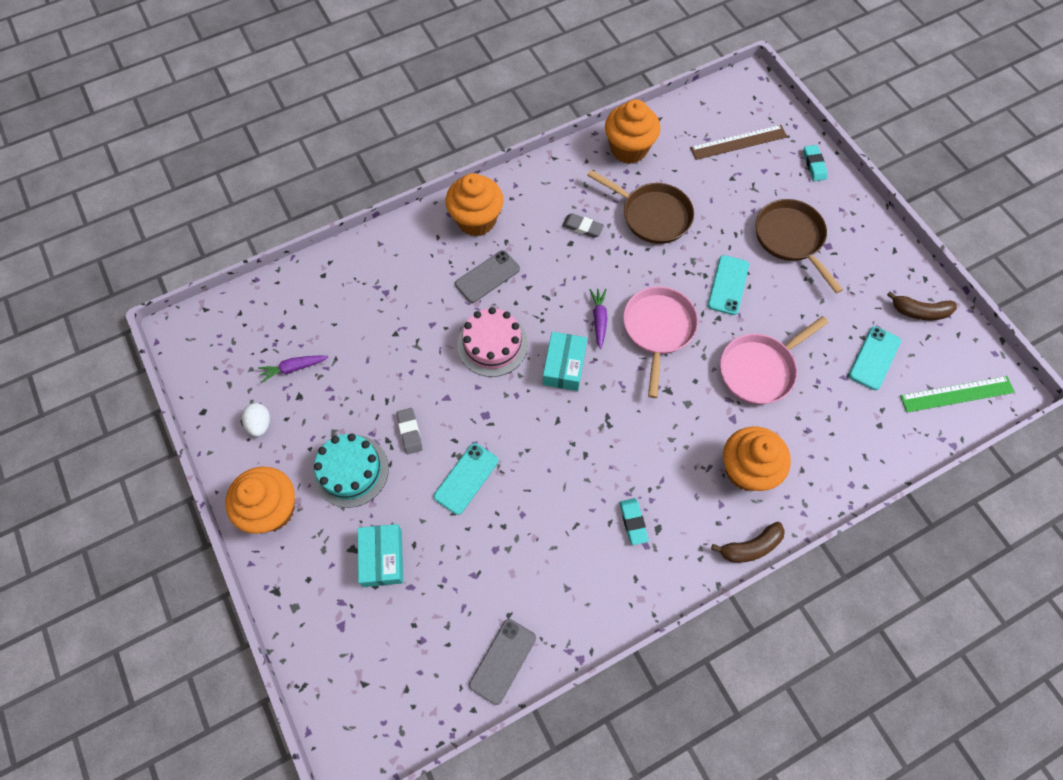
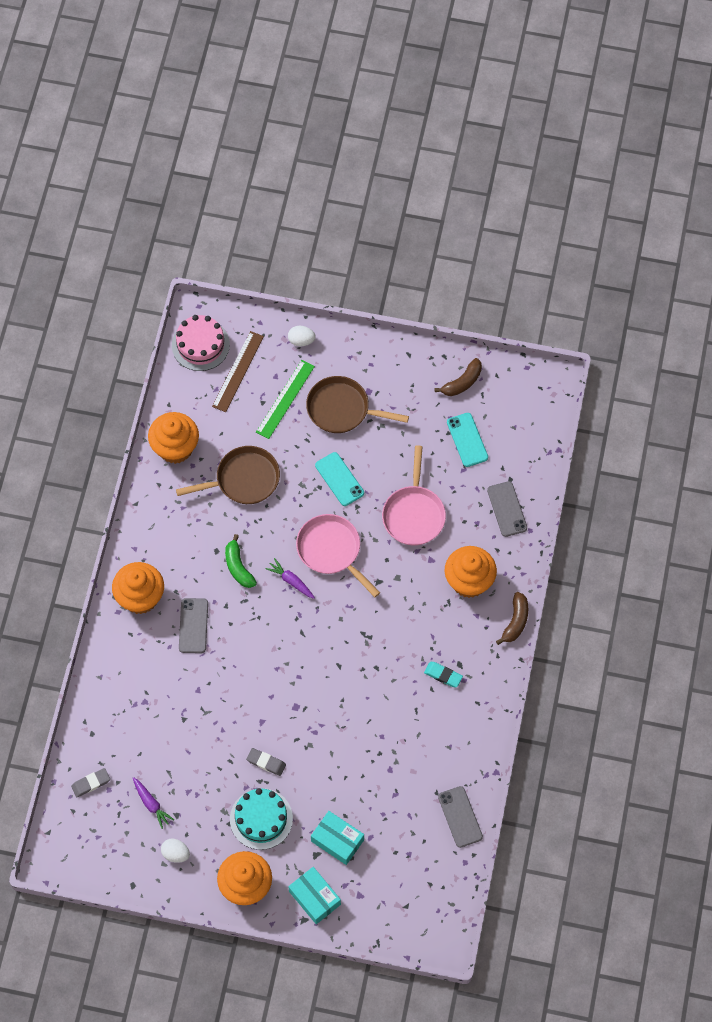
camera: 50 degrees left, 0 degrees up
(293, 368) = (151, 804): purple carrot -> purple carrot turned 60 degrees counterclockwise
(466, 478) = (329, 752): turquoise phone -> none
(492, 344) = (248, 663): pink cake -> pink cake (200, 345)
(564, 366) = (305, 630): turquoise box -> turquoise box (314, 898)
(572, 270) = (238, 567): none -> green banana
(582, 227) = (211, 532): grey eraser -> grey eraser (91, 783)
(814, 165) = (301, 340): turquoise eraser -> white egg
(849, 446) = (507, 509): none -> grey phone
(956, 394) = (531, 416): green ruler -> green ruler (285, 399)

